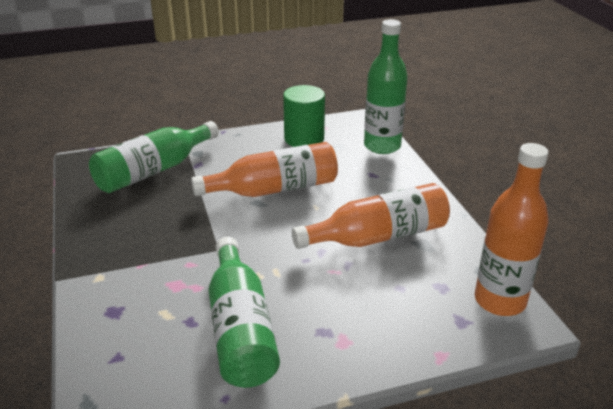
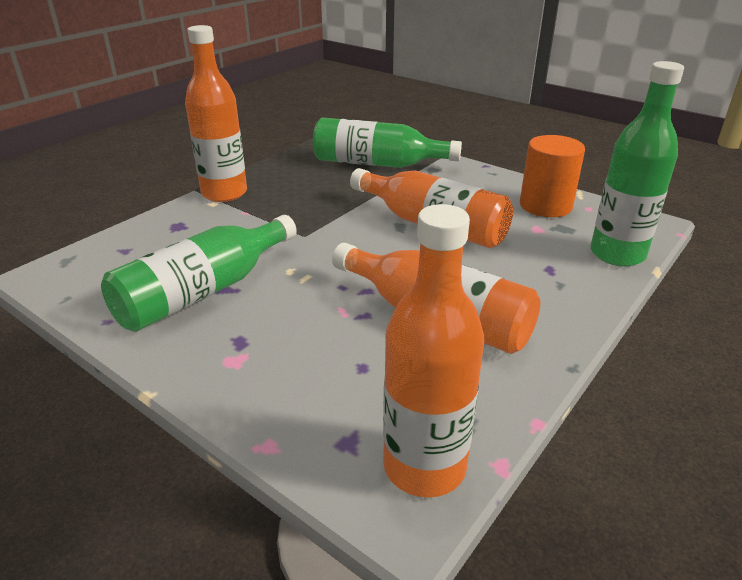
camera: 55 degrees right, 0 degrees up
(90, 265) = (224, 193): none -> orange bottle
(304, 138) = (545, 205): green cylinder -> orange cylinder

